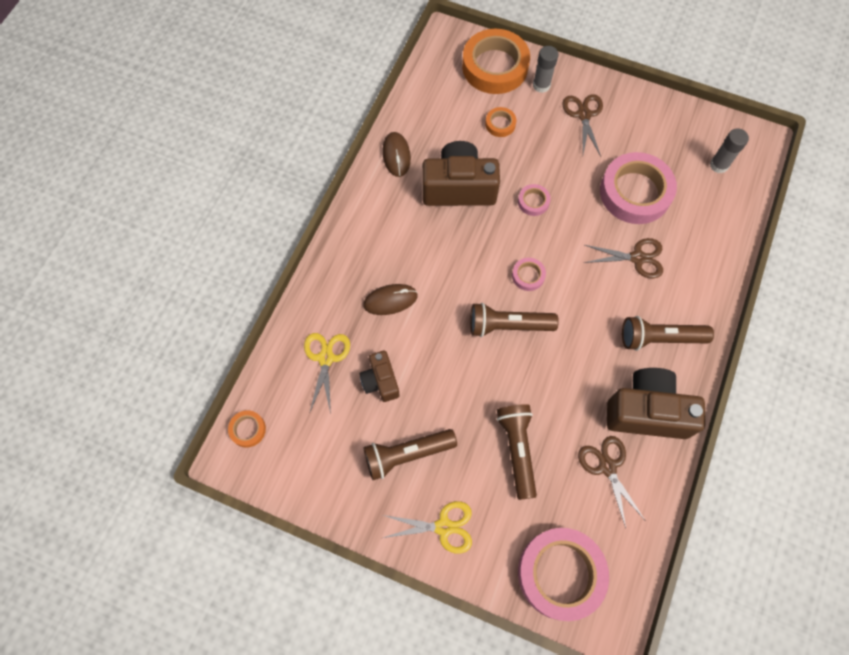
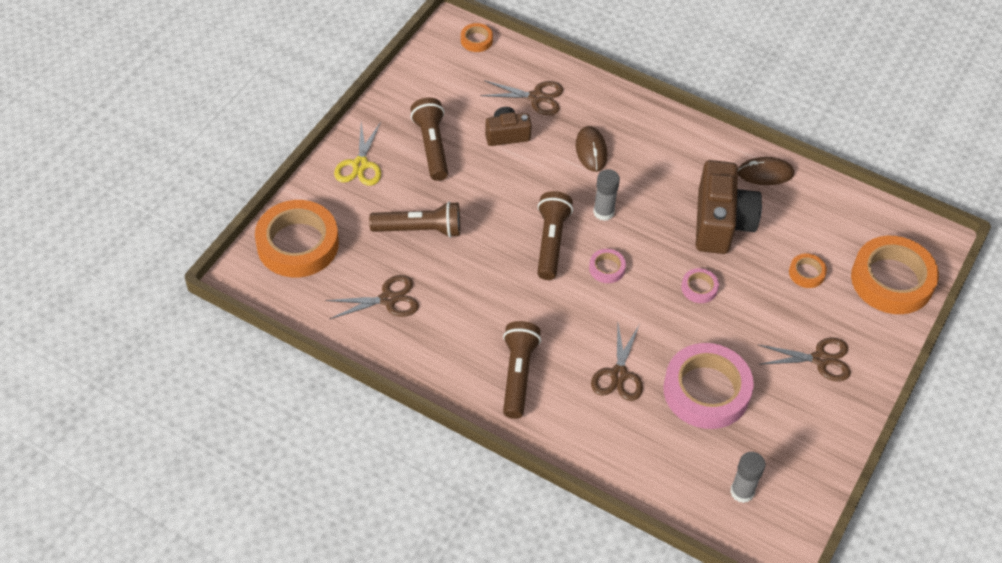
camera: 95 degrees right, 15 degrees down
(326, 358) = (536, 97): yellow scissors -> brown scissors
(541, 85) = (864, 323): grey glue stick -> grey glue stick (603, 212)
(560, 574) = (298, 244): pink tape -> orange tape
(647, 411) = (438, 345): brown camera -> none

